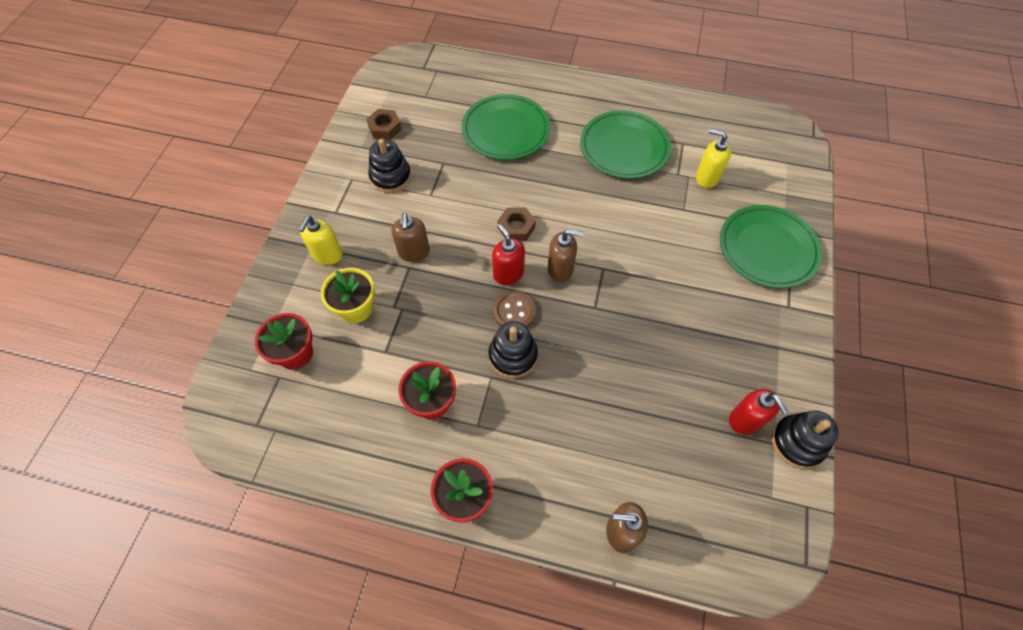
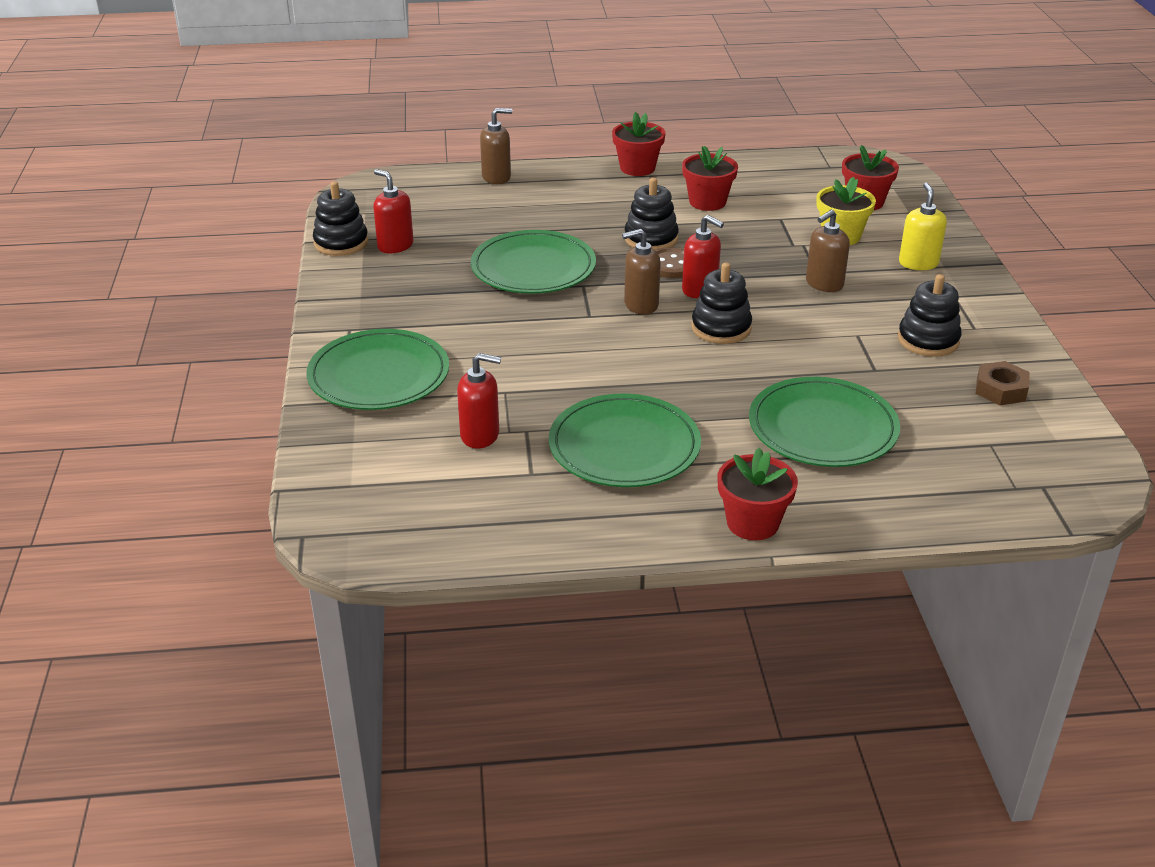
camera: 160 degrees right, 25 degrees down
(414, 252) = (824, 284): brown soap dispenser -> brown soap dispenser turned 105 degrees counterclockwise
(516, 227) = (721, 328): brown nut -> black stacking toy
(579, 85) = (752, 523): none -> red flower pot
(628, 344) = (533, 267): none -> green plate
(707, 177) = (480, 435): yellow soap dispenser -> red soap dispenser

